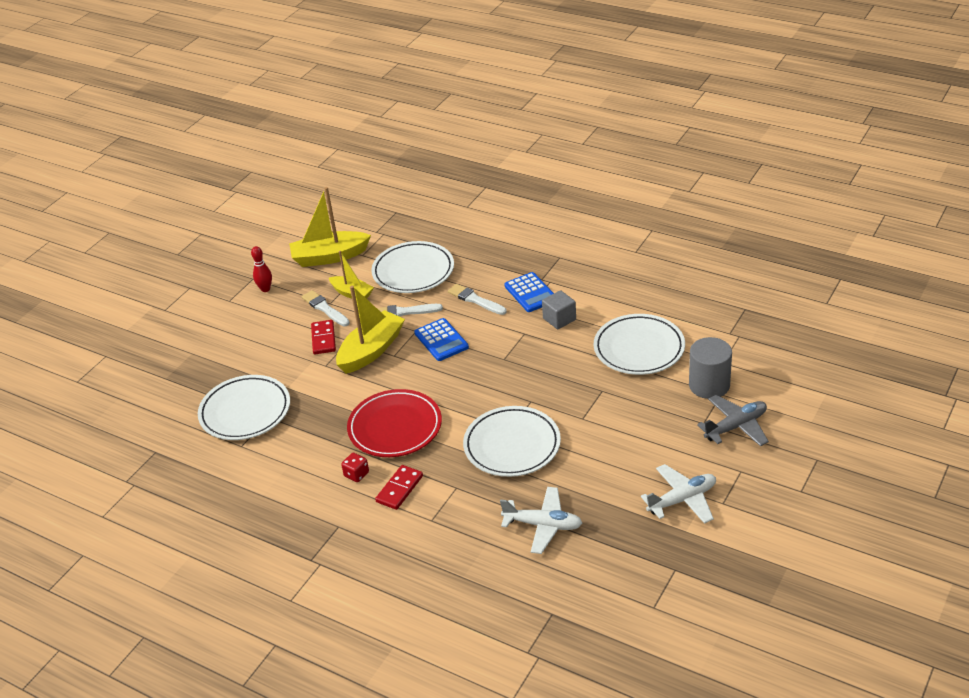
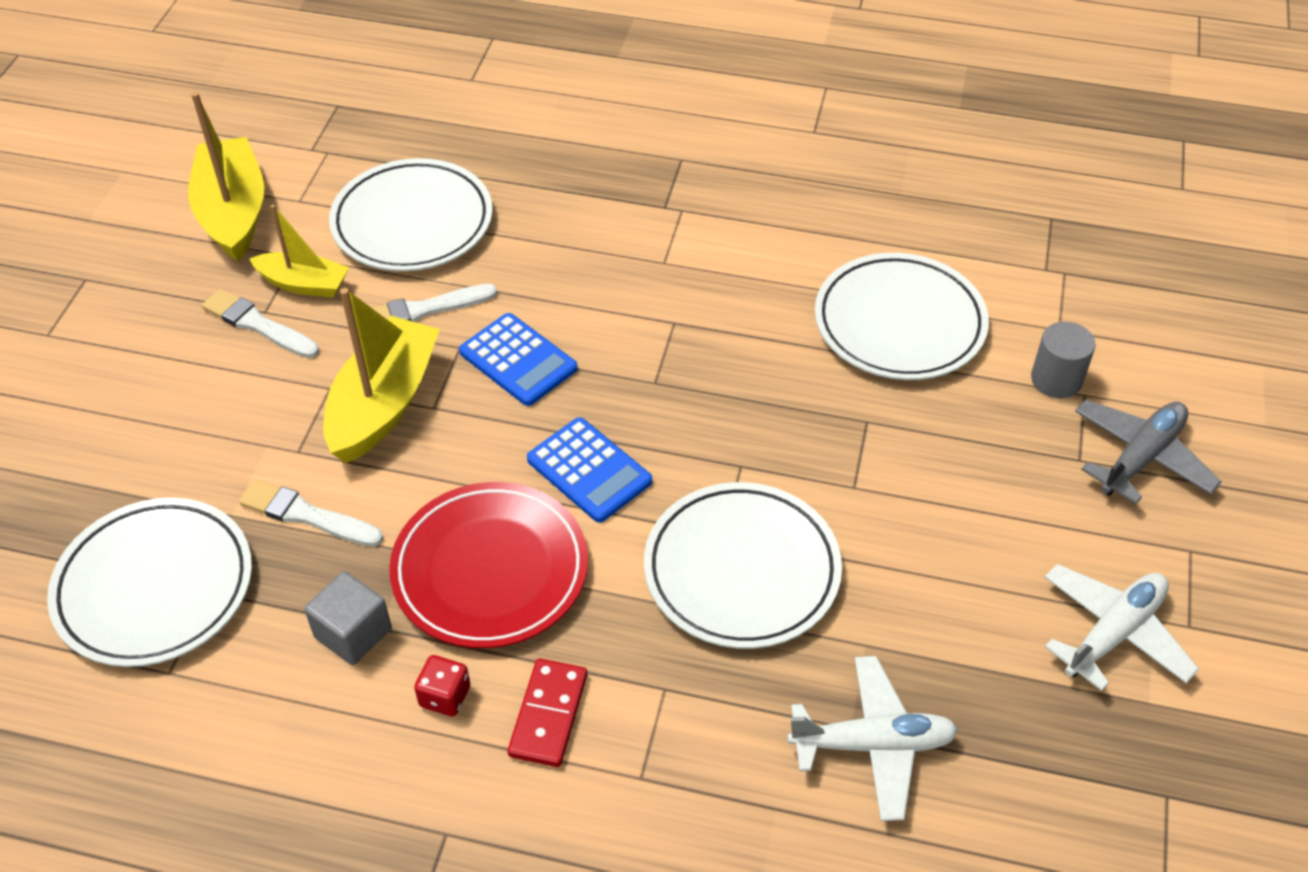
camera: 20 degrees left, 10 degrees up
(265, 289) = (119, 298): red bowling pin -> none
(323, 339) = (276, 392): red domino -> none
(329, 257) = (233, 212): yellow boat -> yellow boat turned 105 degrees clockwise
(475, 300) = (555, 266): white brush -> white brush (307, 515)
(530, 293) = (655, 237): blue calculator -> blue calculator (589, 470)
(559, 319) = (729, 284): grey cube -> grey cube (353, 633)
(709, 385) = (1056, 379): grey cylinder -> grey cylinder, size x0.66

